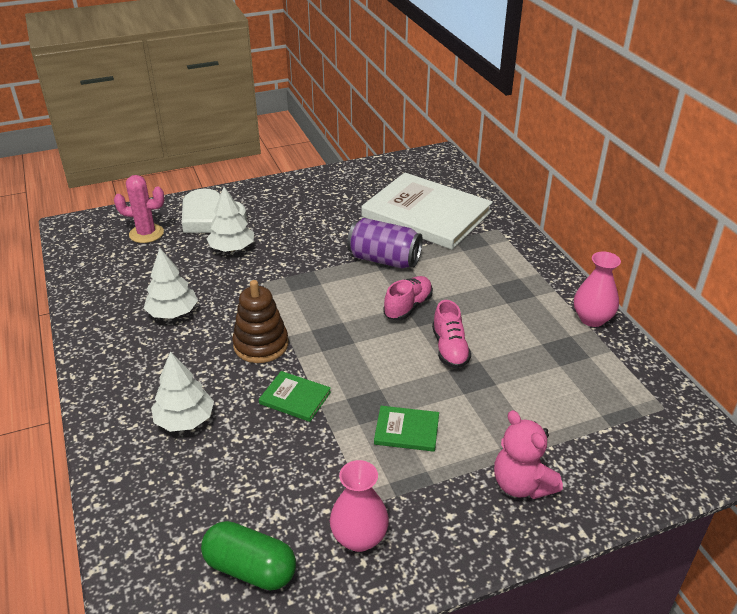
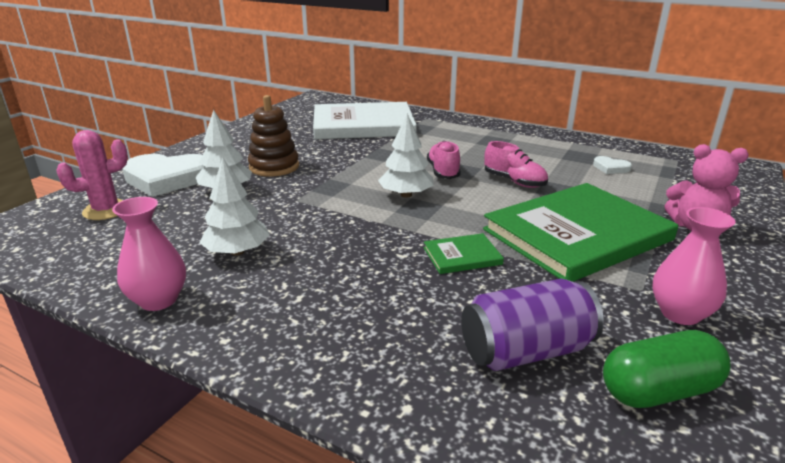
camera: 40 degrees left, 10 degrees down
(185, 420) = (392, 320): white tree -> white tree (406, 195)
(261, 345) = (368, 237): brown stacking toy -> brown stacking toy (274, 167)
(384, 260) = (377, 155): purple can -> purple can (526, 351)
(406, 430) = (577, 235): green book -> green book, size x2.41
(570, 380) = (611, 168): none -> white heart
(592, 319) = (563, 138): pink vase -> pink vase (158, 300)

